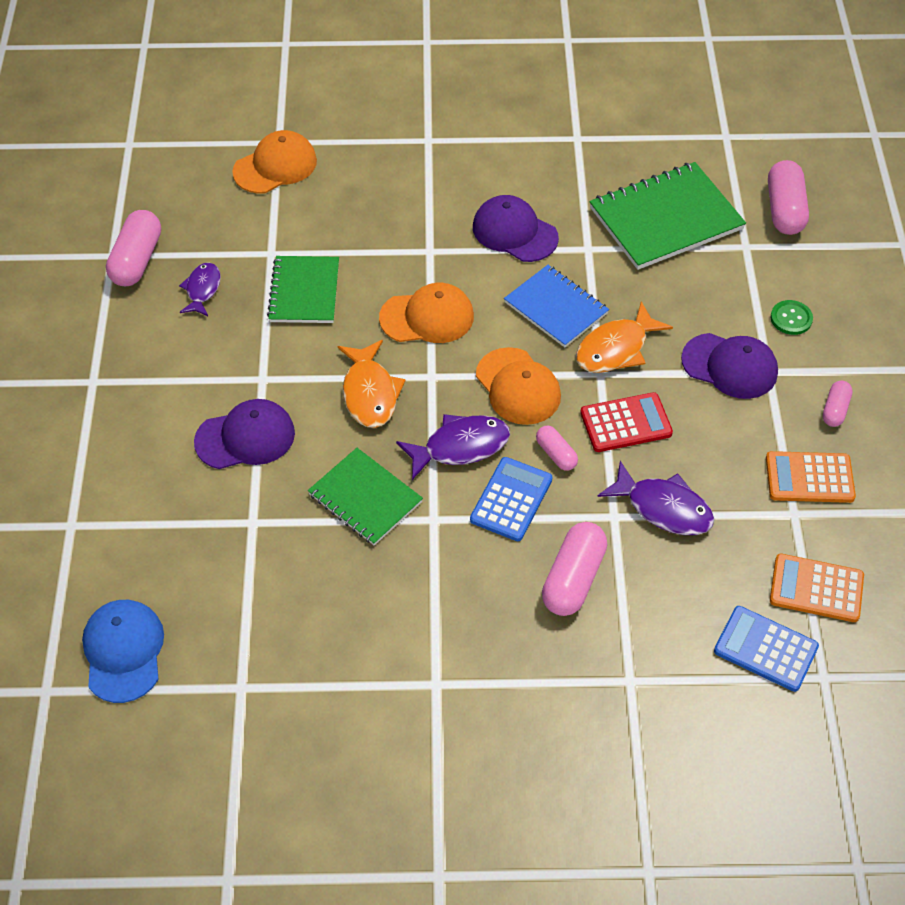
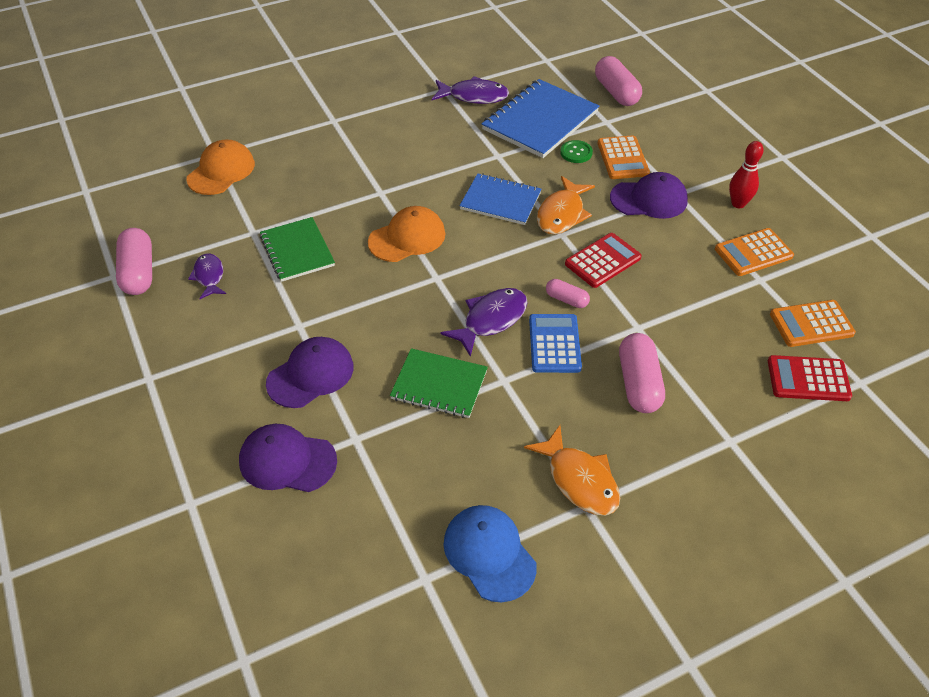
camera: 25 degrees left, 5 degrees down
(123, 651) = (300, 593): blue cap -> blue cap (489, 554)
(370, 393) = (395, 306): orange fish -> orange fish (579, 480)
(514, 232) = (437, 161): purple cap -> purple cap (287, 461)
(518, 387) = (507, 263): orange cap -> none
(663, 508) = (669, 309): purple fish -> purple fish (474, 96)
(666, 219) = (540, 121): green notebook -> blue notebook
(733, 302) = (622, 158): none -> orange calculator
(765, 649) = (808, 379): blue calculator -> red calculator
(791, 318) = (668, 156): green button -> green button (576, 152)
(835, 410) = (738, 204): pink capsule -> red bowling pin

